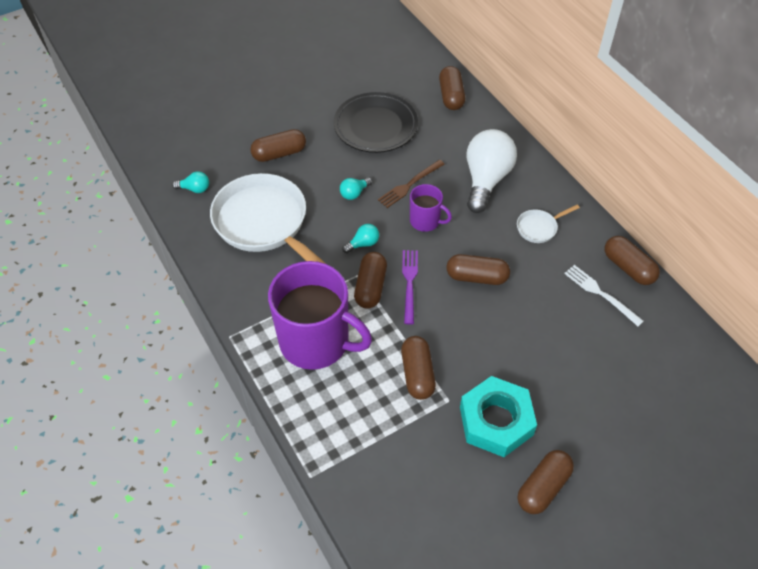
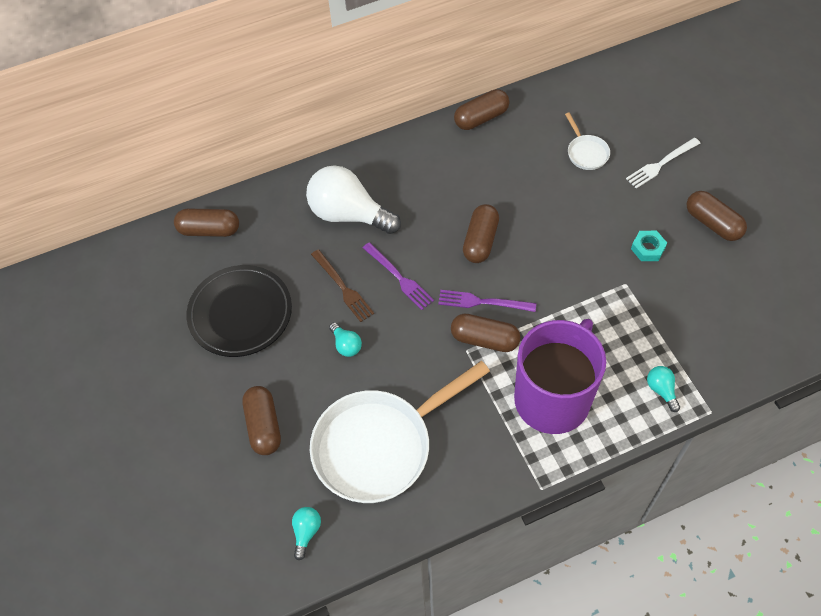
camera: 80 degrees left, 5 degrees up
(363, 244) = (423, 342): turquoise light bulb -> turquoise light bulb (661, 390)
(417, 374) = (595, 307): brown capsule -> none
(425, 221) = (399, 278): purple mug -> purple fork
(496, 421) = (648, 248): turquoise nut -> turquoise nut, size x0.47
(539, 228) = (422, 179): white pan -> white pan (586, 153)
(600, 293) = (510, 144): white fork -> white fork (661, 164)

